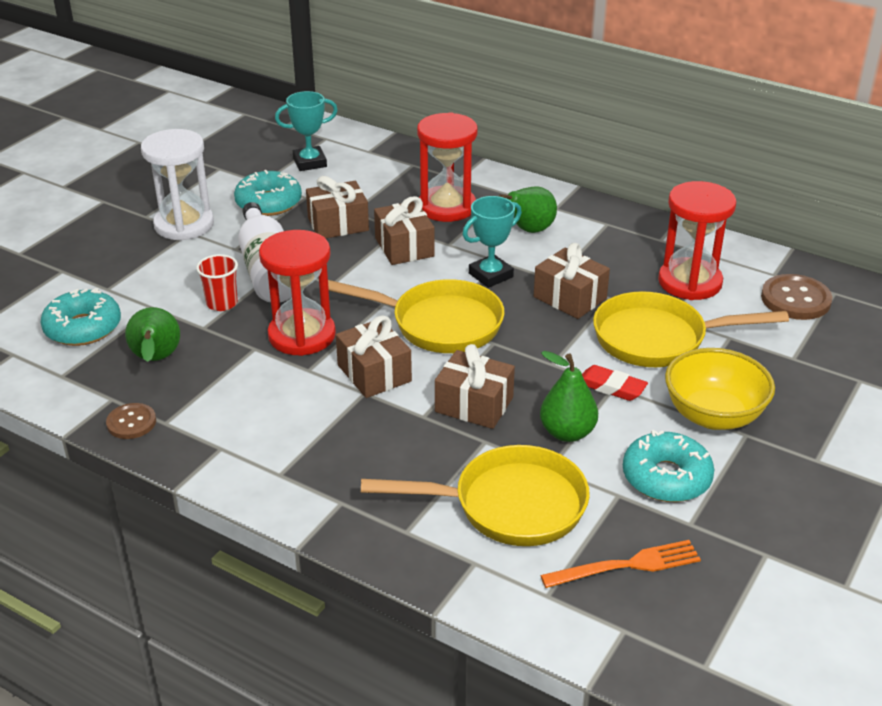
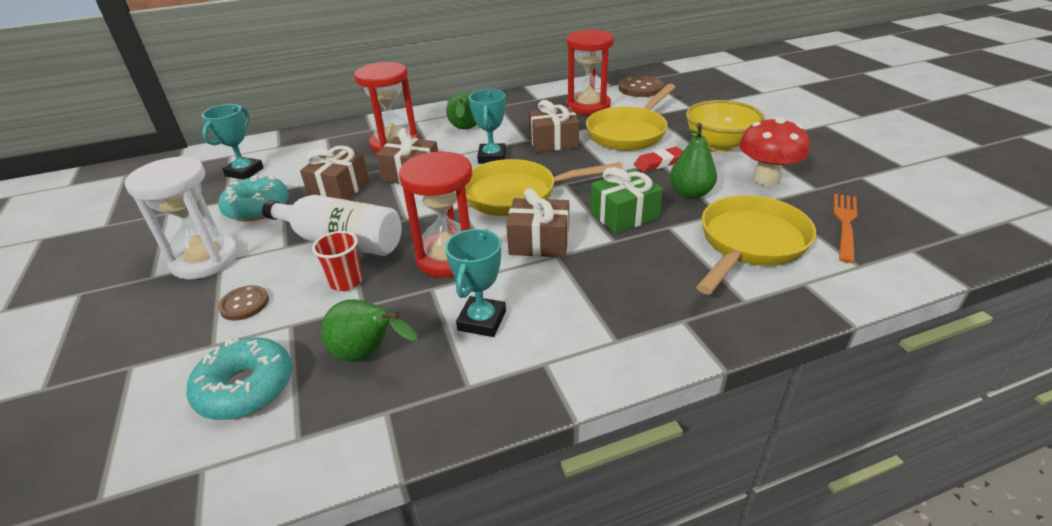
camera: 50 degrees left, 0 degrees up
(131, 422) = (441, 411): brown button -> brown button (244, 304)
(239, 393) = (482, 321): none -> turquoise trophy
(439, 324) = (517, 195): yellow pan -> yellow pan turned 150 degrees counterclockwise
(474, 405) = (624, 215): brown gift -> green gift
(666, 477) = (766, 179): turquoise donut -> red mushroom

